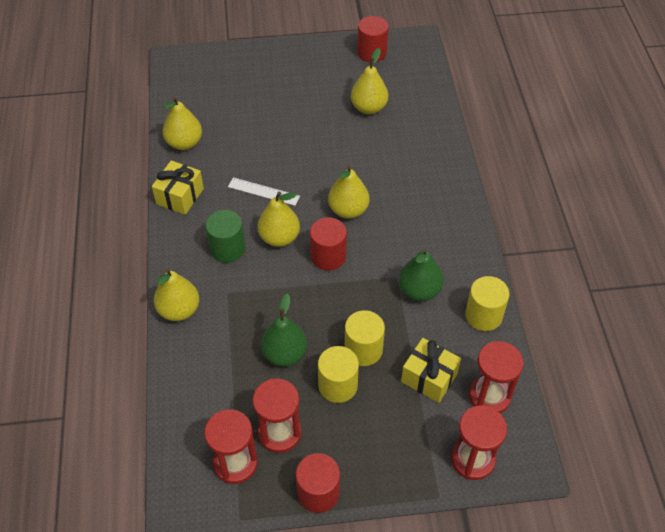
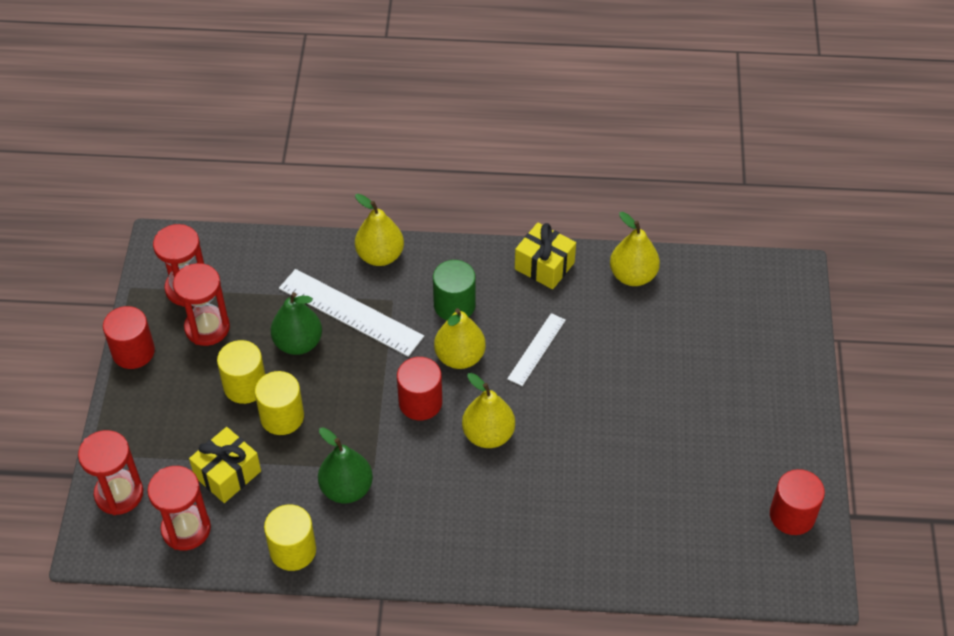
camera: 100 degrees right, 0 degrees up
(245, 321) = (350, 312): none -> white ruler
(369, 108) = (672, 490): yellow pear -> none

